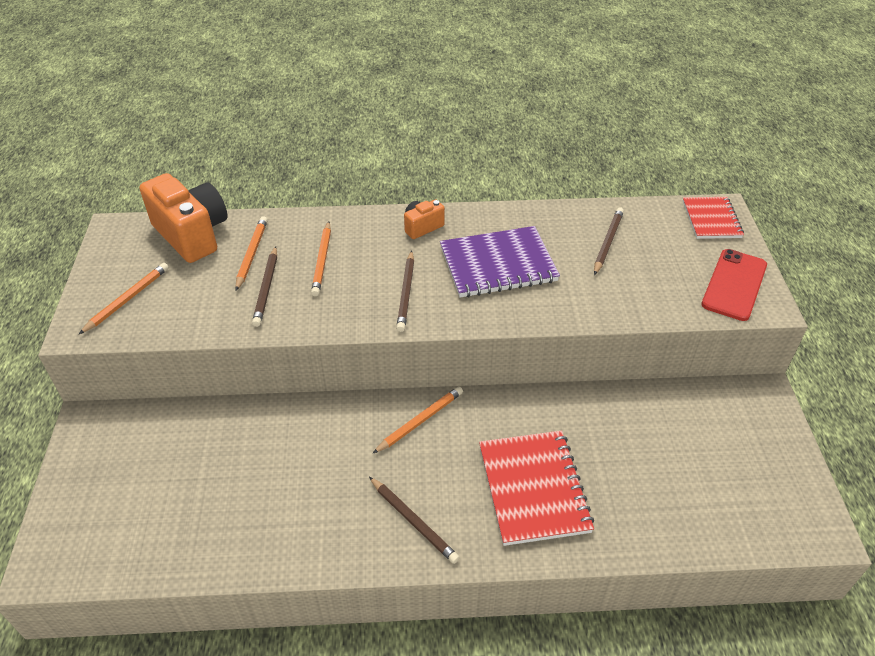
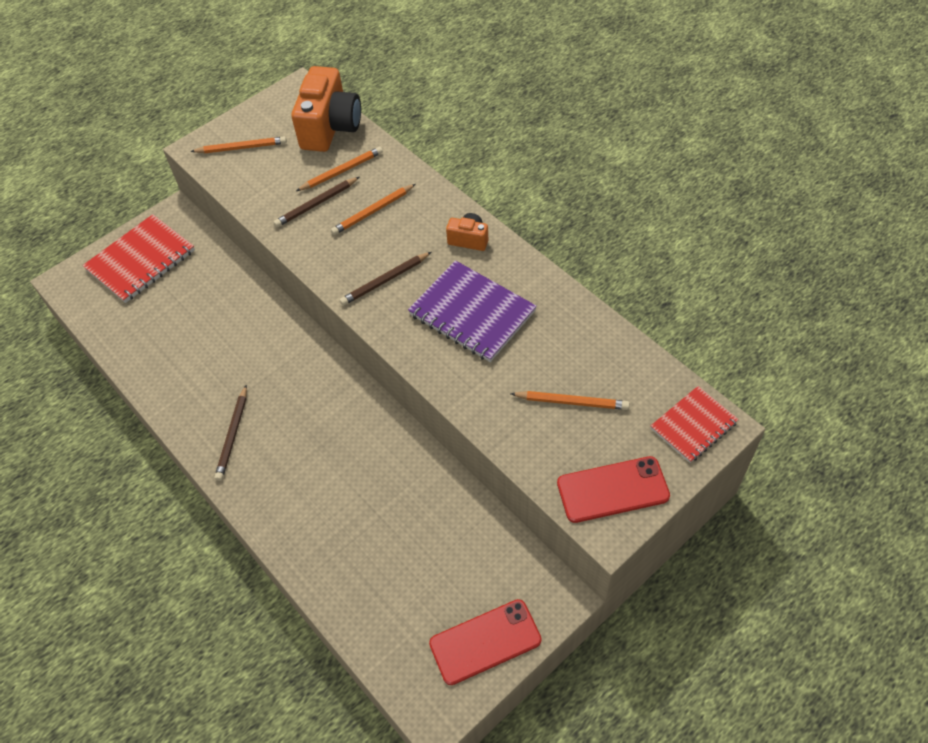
camera: 55 degrees right, 10 degrees up
(420, 421) = (321, 380): orange pencil -> orange pencil (572, 402)
(534, 488) = (317, 488): red notebook -> red notebook (141, 260)
(607, 242) = (576, 367): brown pencil -> none
(775, 461) = (485, 642): none -> red phone

